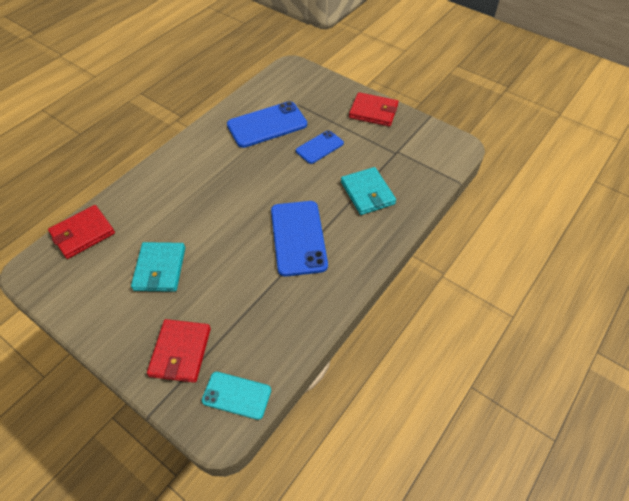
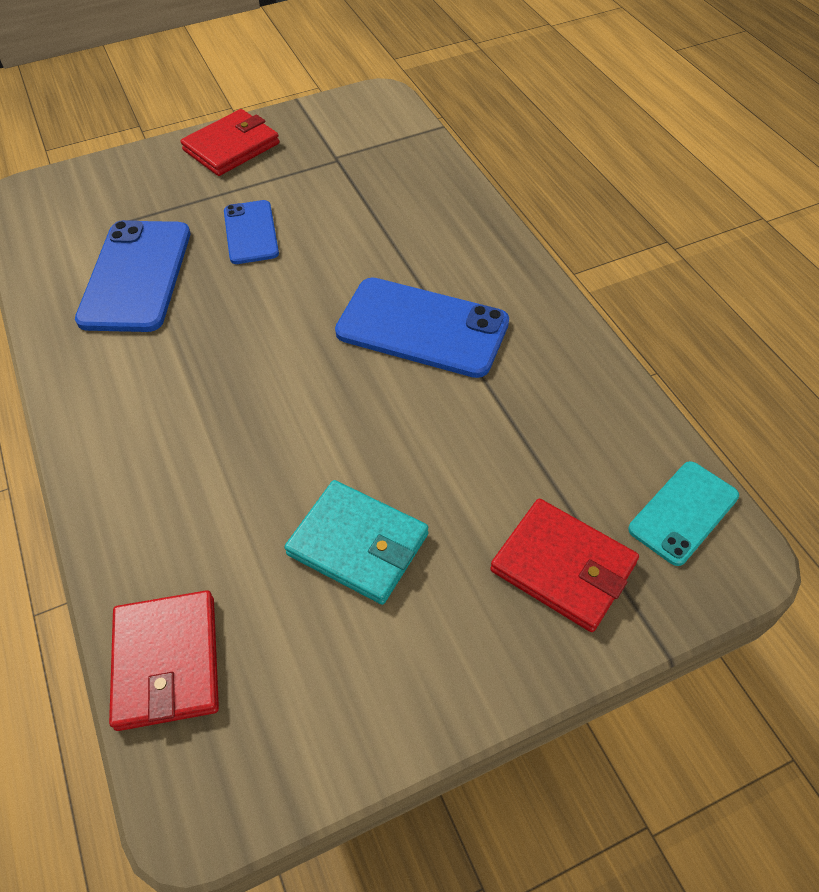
camera: 60 degrees left, 0 degrees up
(367, 193) = (391, 218): turquoise wallet -> none

